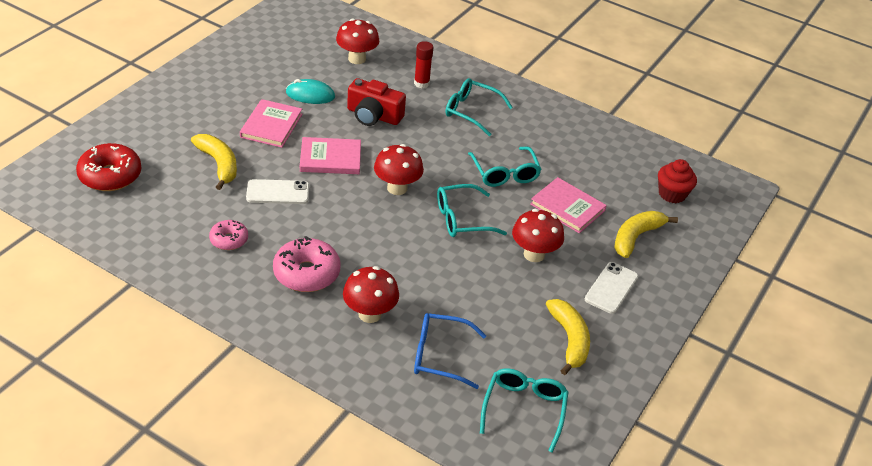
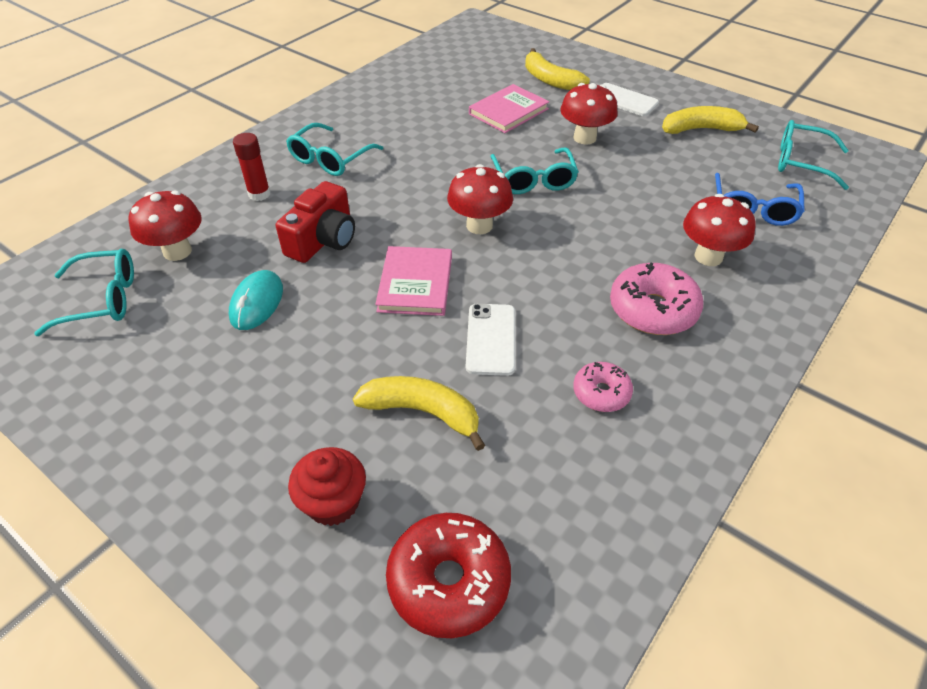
camera: 80 degrees left, 5 degrees up
(219, 164) = (422, 412): yellow banana -> yellow banana turned 45 degrees clockwise
(271, 126) = (328, 348): pink book -> none
(505, 174) = (452, 144): turquoise glasses -> turquoise glasses (102, 300)
(672, 194) = (485, 55): red cupcake -> red cupcake (333, 502)

